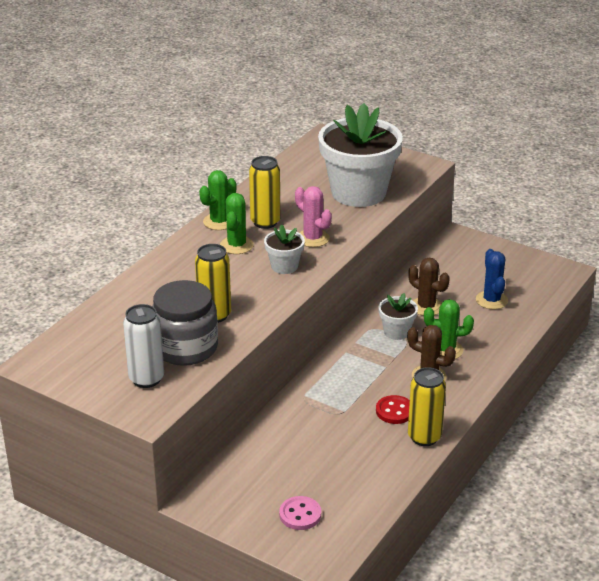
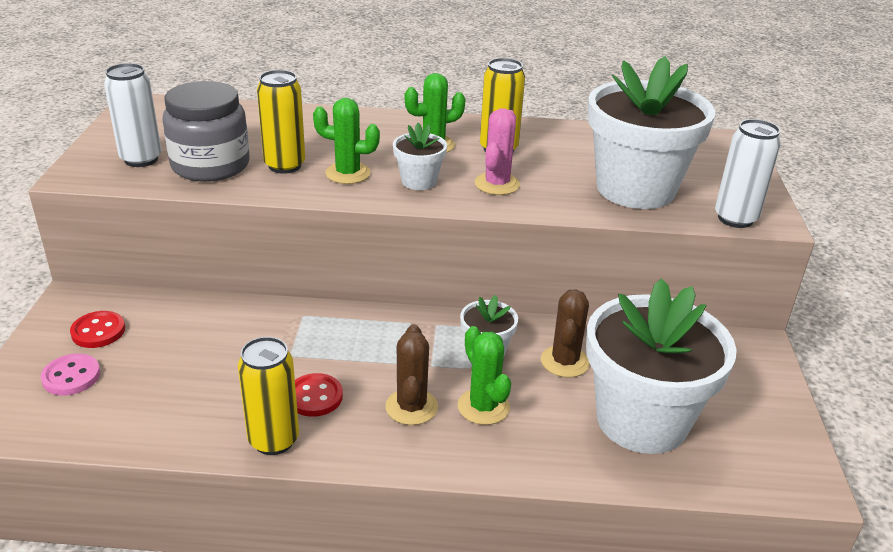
camera: 60 degrees right, 0 degrees up
(219, 222) = (469, 125): green cactus -> green cactus (348, 173)
(253, 494) = (98, 331): none -> red button
(416, 175) = (735, 219): none -> white can
(491, 300) = (641, 420): blue cactus -> white flower pot

